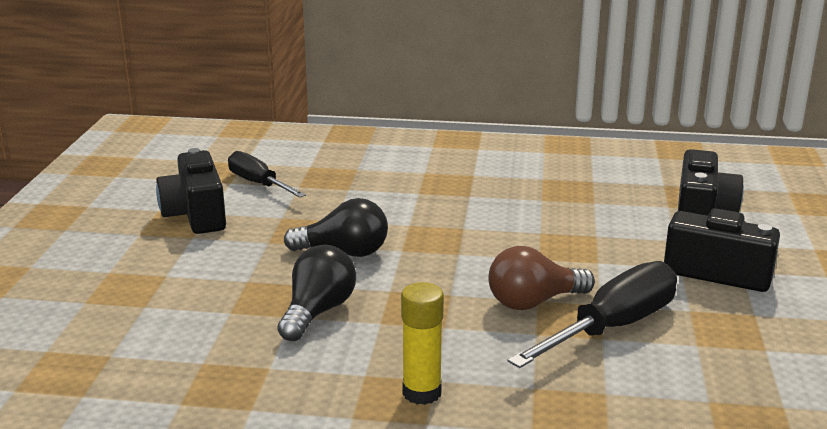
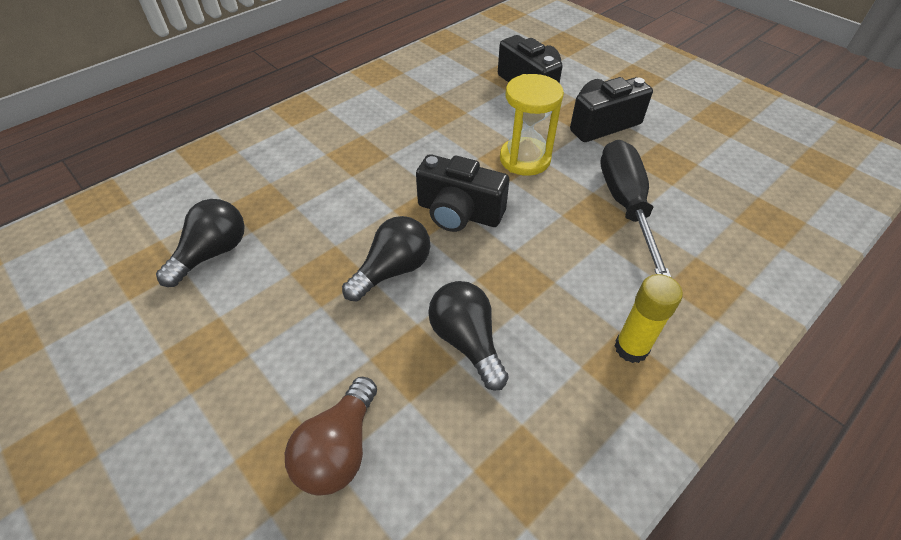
camera: 50 degrees left, 25 degrees up
(196, 215) = (210, 328): black camera -> black camera (459, 213)
(258, 184) = (213, 253): black screwdriver -> black light bulb
(534, 302) = (564, 218): brown light bulb -> brown light bulb (339, 449)
(581, 253) = (525, 159): none -> yellow hourglass

